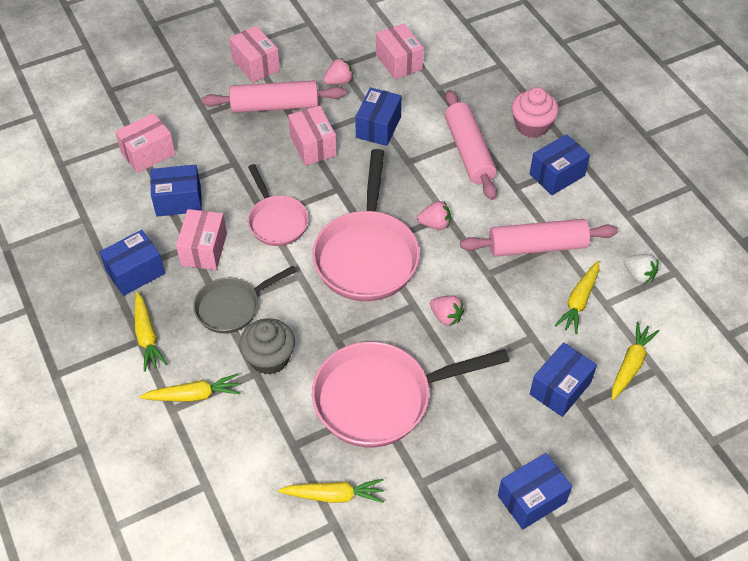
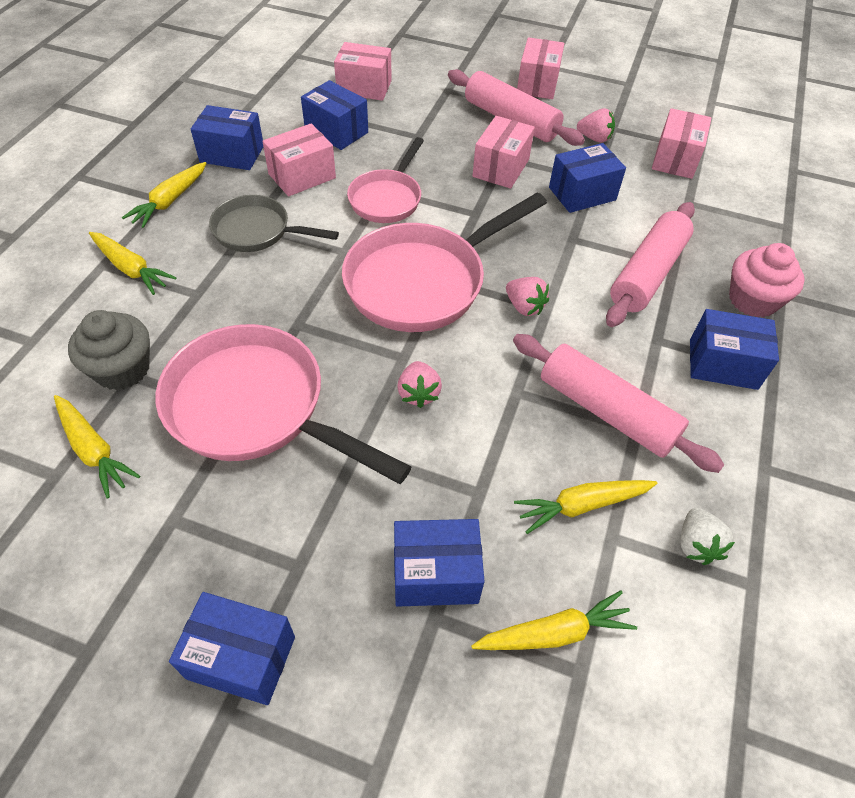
camera: 45 degrees right, 0 degrees up
(269, 358) = (224, 291): grey cupcake -> grey cupcake (122, 369)

